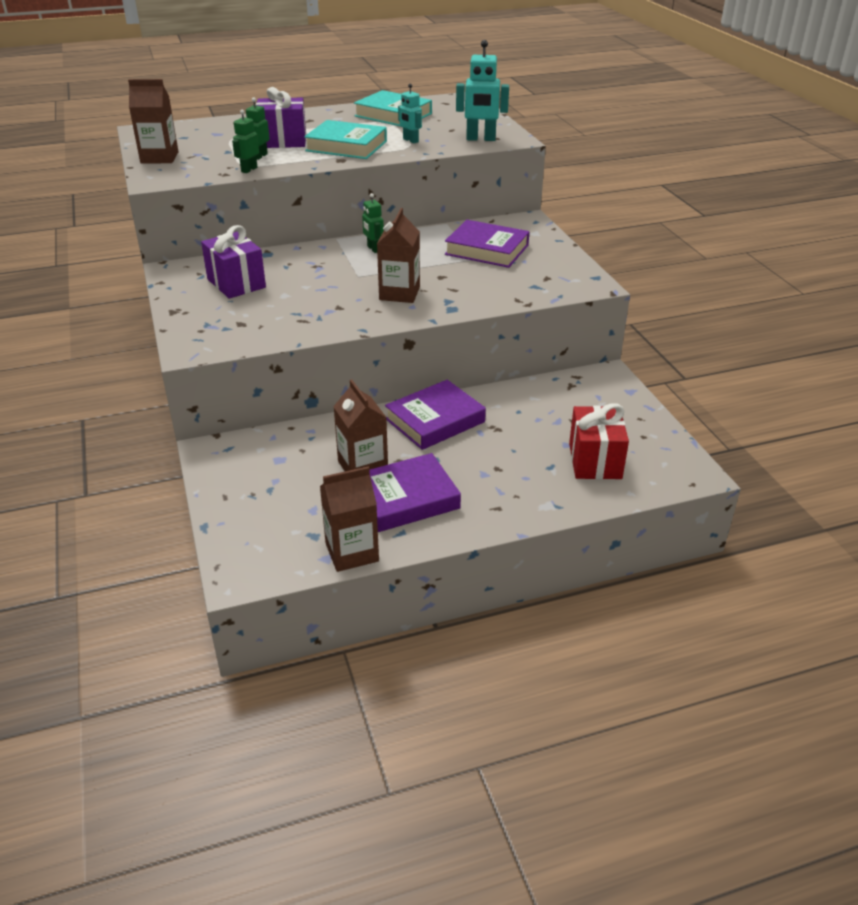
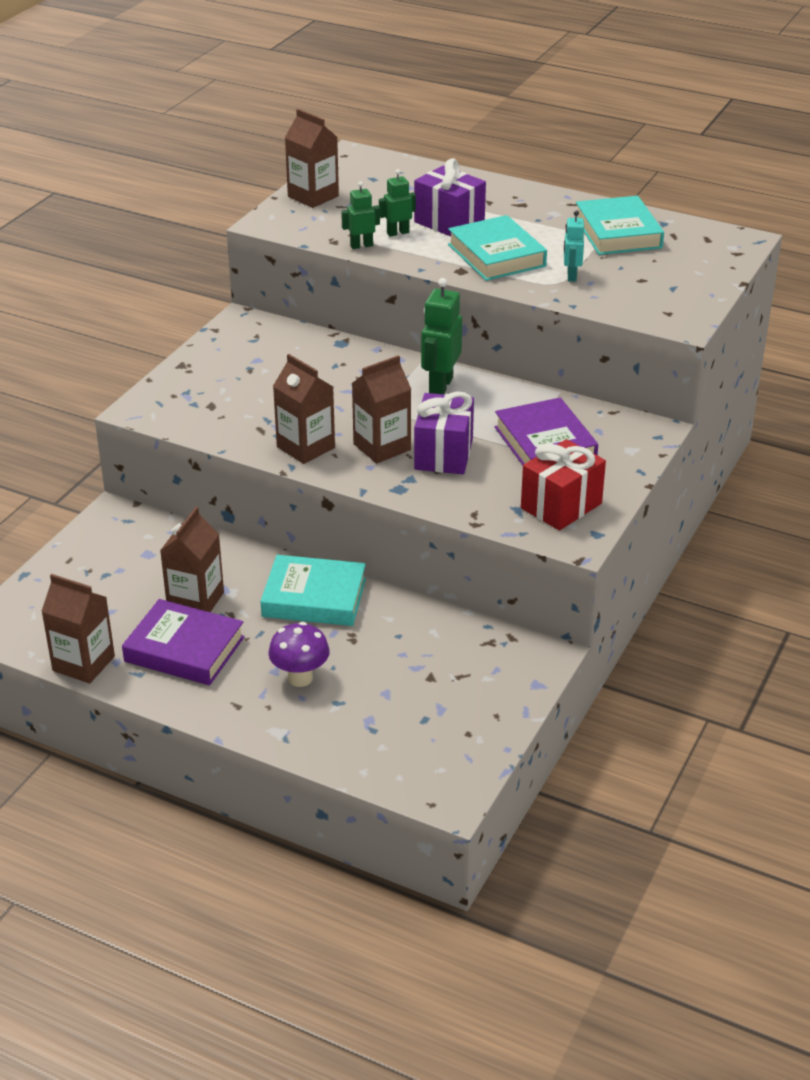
camera: 45 degrees right, 0 degrees up
(236, 283) = (268, 362): purple gift -> purple gift (443, 454)
(352, 315) = (305, 447): none -> brown carton
(373, 249) = (440, 386): green robot -> green robot, size x1.69
(435, 420) = (314, 597): purple book -> turquoise book
(481, 139) = (648, 306): turquoise robot -> none
(506, 468) = (300, 678): none -> purple mushroom
(595, 461) = (383, 724): red gift -> red gift (561, 506)

